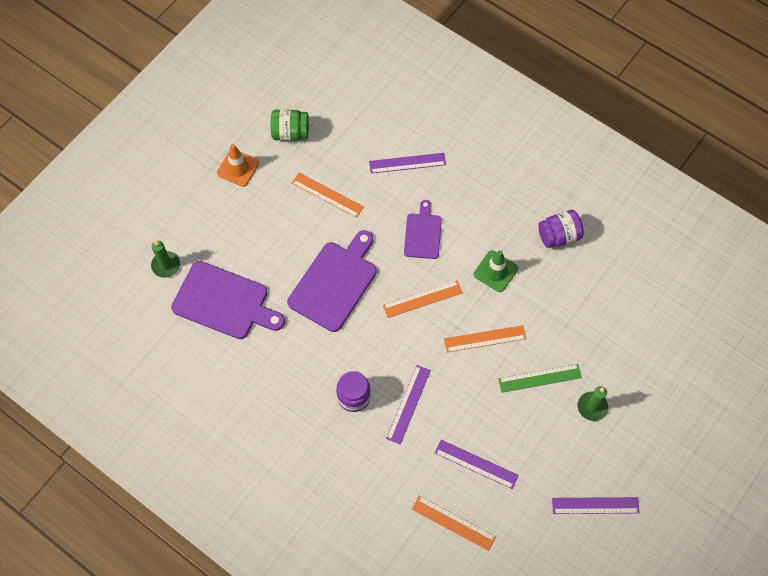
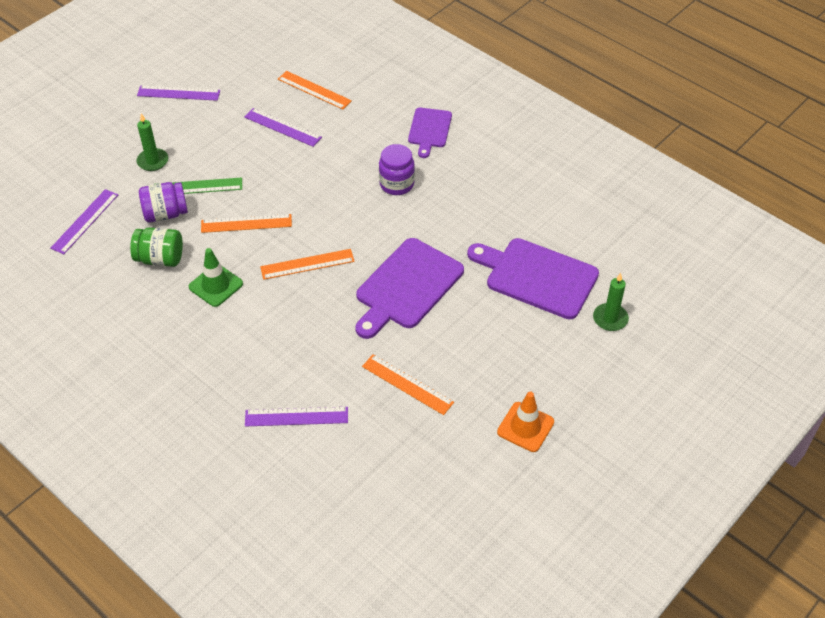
camera: 175 degrees left, 15 degrees down
(290, 133) = (452, 470): green jar -> green jar (160, 259)
(408, 404) = (340, 175): purple ruler -> purple ruler (85, 221)
(423, 233) = (293, 331): purple cutting board -> purple cutting board (429, 130)
(559, 236) = (128, 317): purple jar -> purple jar (165, 214)

